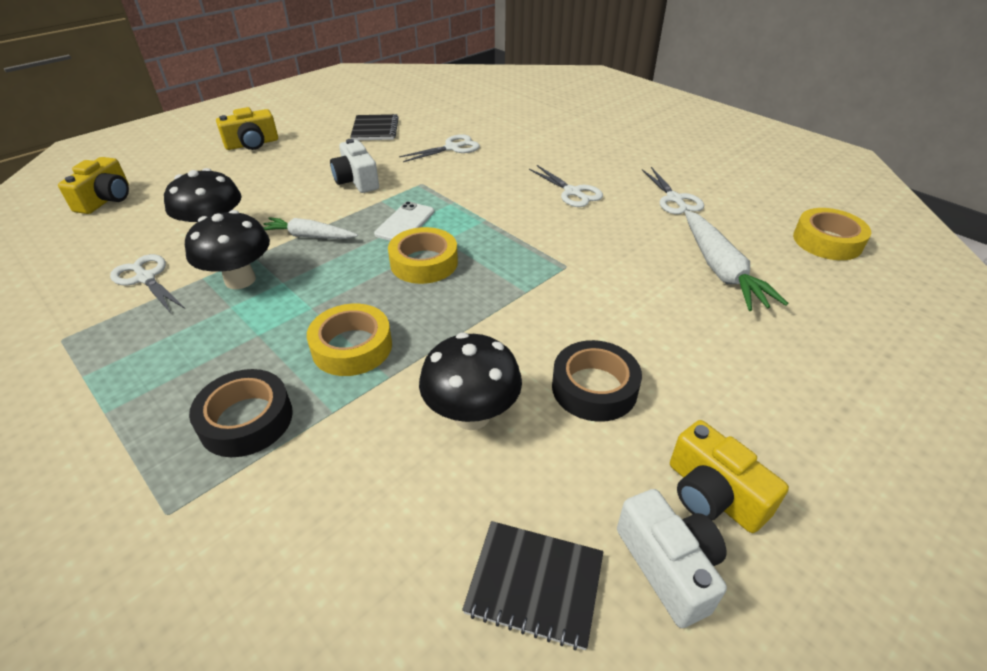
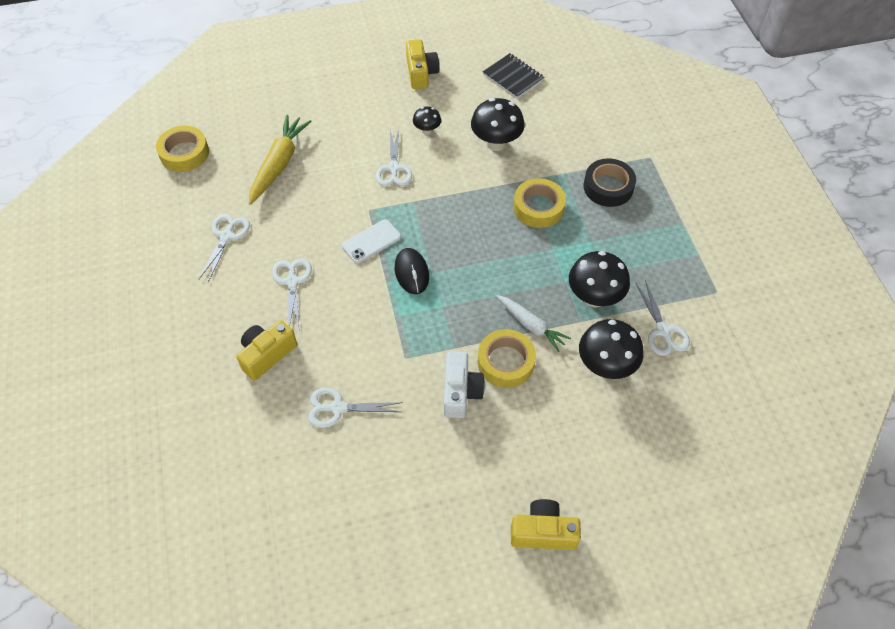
camera: 150 degrees left, 15 degrees up
(106, 199) = (705, 475): yellow camera -> yellow camera (267, 355)
(375, 129) = (393, 497): black notebook -> none
(405, 223) = (450, 307): white phone -> white phone (371, 241)
(424, 263) = (460, 256): yellow tape -> yellow tape (506, 362)
(466, 233) = (411, 272): none -> black mouse
(586, 318) = (394, 168): none -> white scissors
(594, 388) = (427, 130): black tape -> black mushroom
(668, 566) = (461, 62): white camera -> none
(721, 270) = (279, 164): white carrot -> yellow carrot

